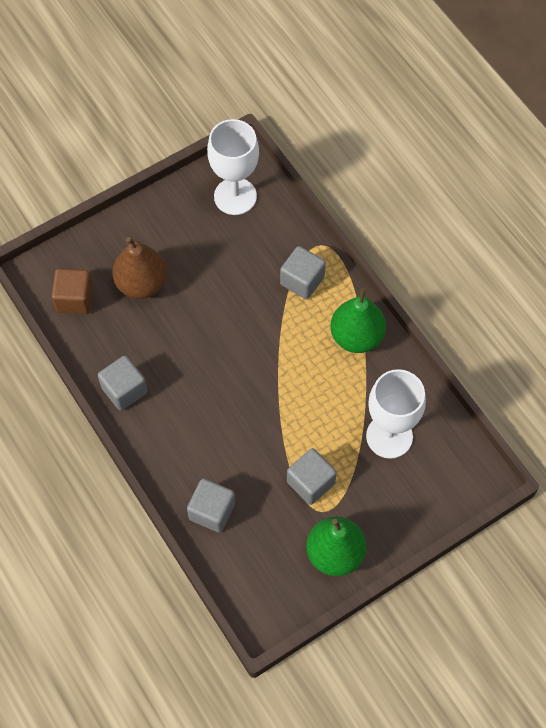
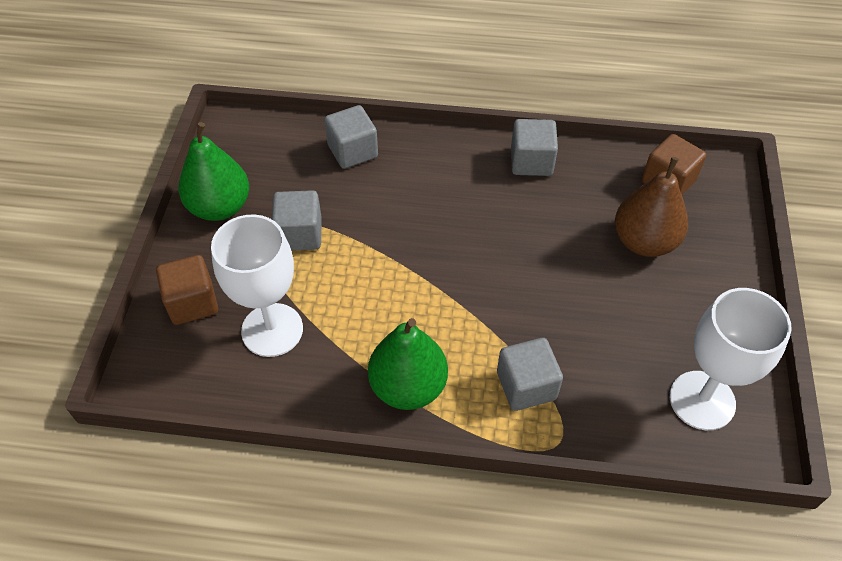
camera: 130 degrees right, 10 degrees down
(414, 498) = (192, 302): none -> brown cube

